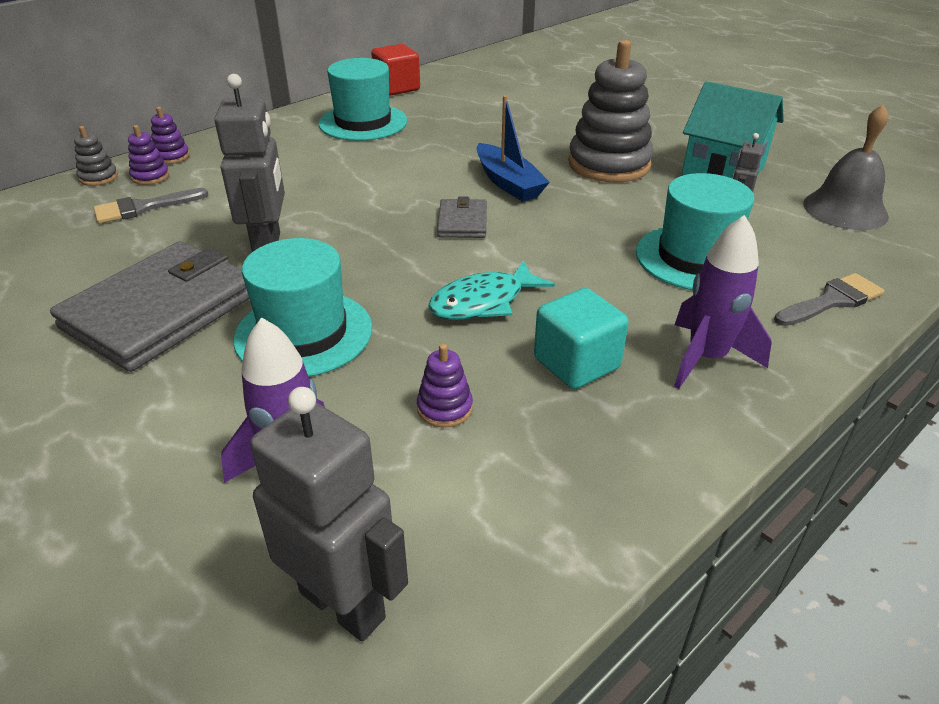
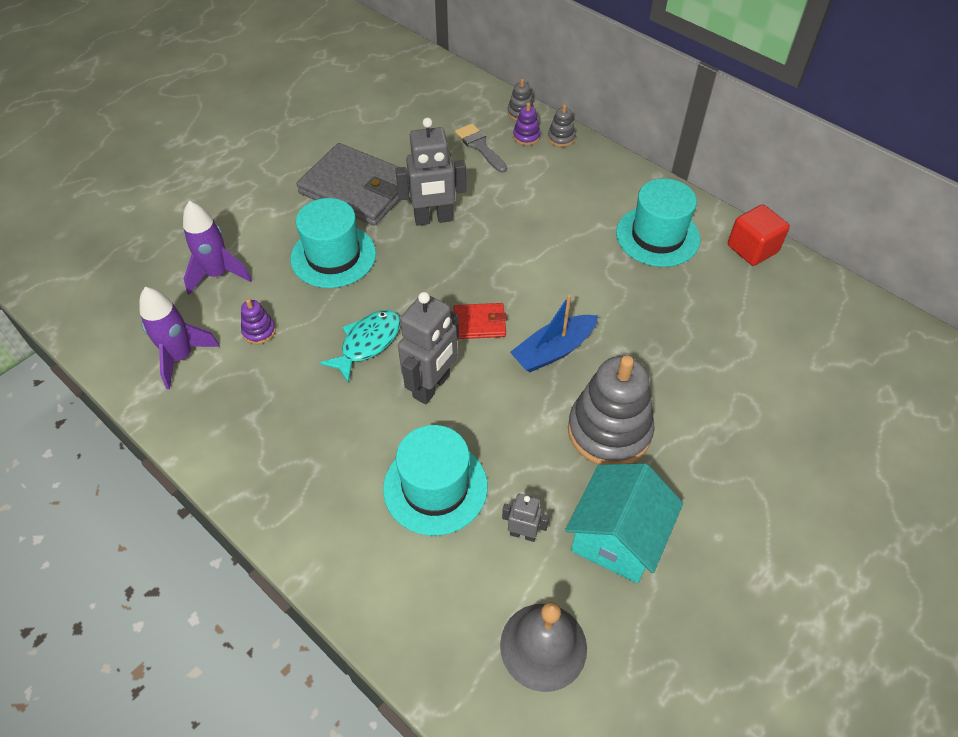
camera: 85 degrees right, 15 degrees up
(171, 156) = (561, 138): purple stacking toy -> grey stacking toy
(343, 604) = (134, 306): grey robot -> grey robot (432, 386)
(462, 222) = (479, 323): grey wallet -> red wallet
(483, 302) = (367, 343): turquoise fish -> turquoise fish turned 75 degrees clockwise
(576, 363) = (297, 397): turquoise cube -> none
(706, 358) = (298, 476): purple rocket -> purple rocket (181, 357)
(832, 300) = (372, 585): grey brush -> none

